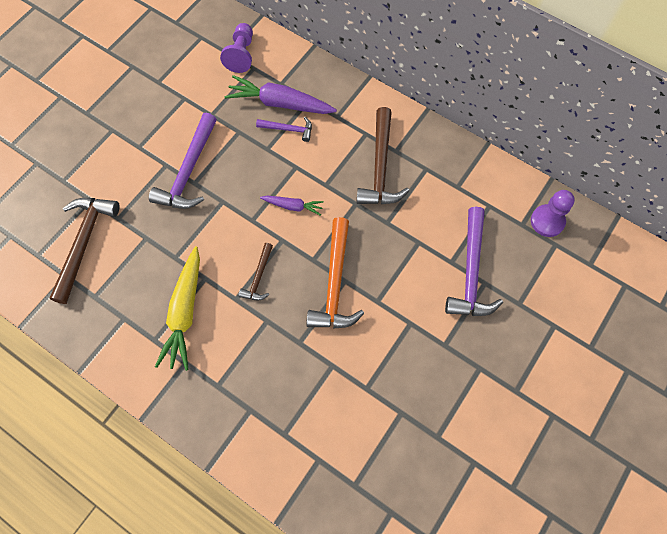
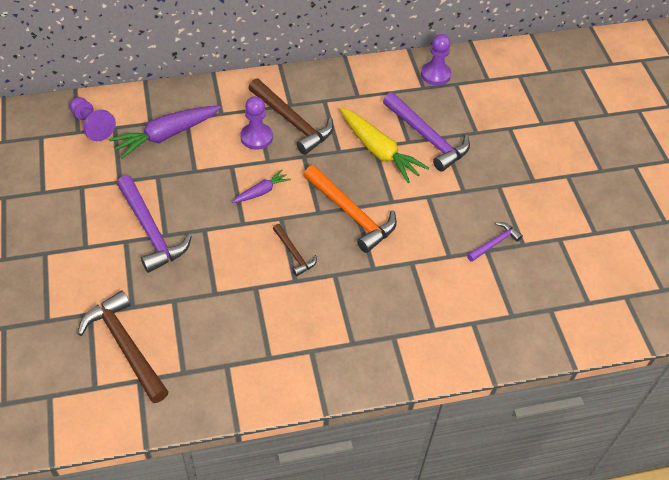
camera: 50 degrees left, 15 degrees down
(185, 313) = (269, 321): yellow carrot -> yellow carrot (379, 151)
(288, 129) = (195, 147): purple hammer -> purple hammer (494, 243)
(339, 158) = (256, 137): none -> purple pawn

